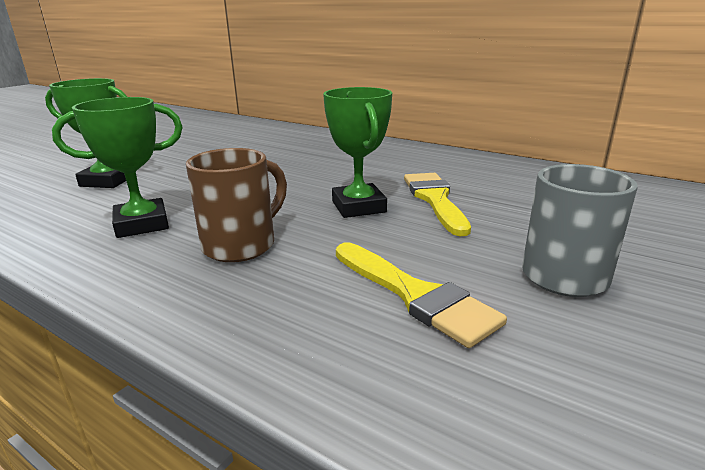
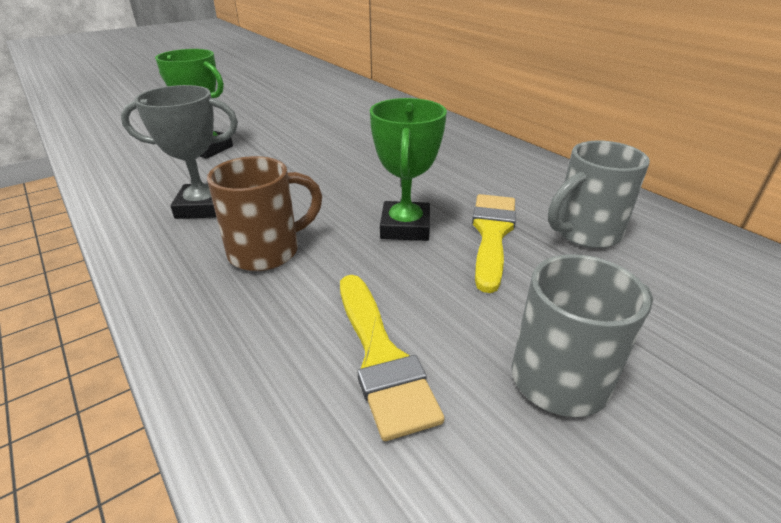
camera: 20 degrees right, 10 degrees up
(142, 224) = (203, 207): green trophy -> grey trophy
(503, 187) = (584, 233): none -> grey mug

